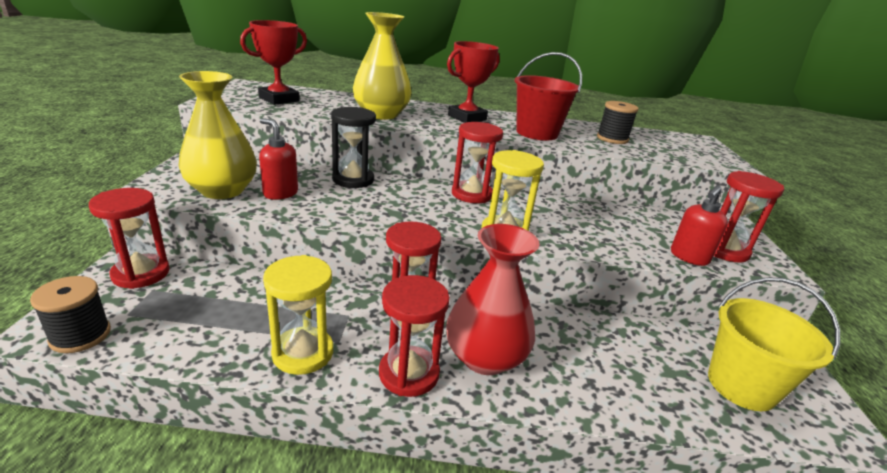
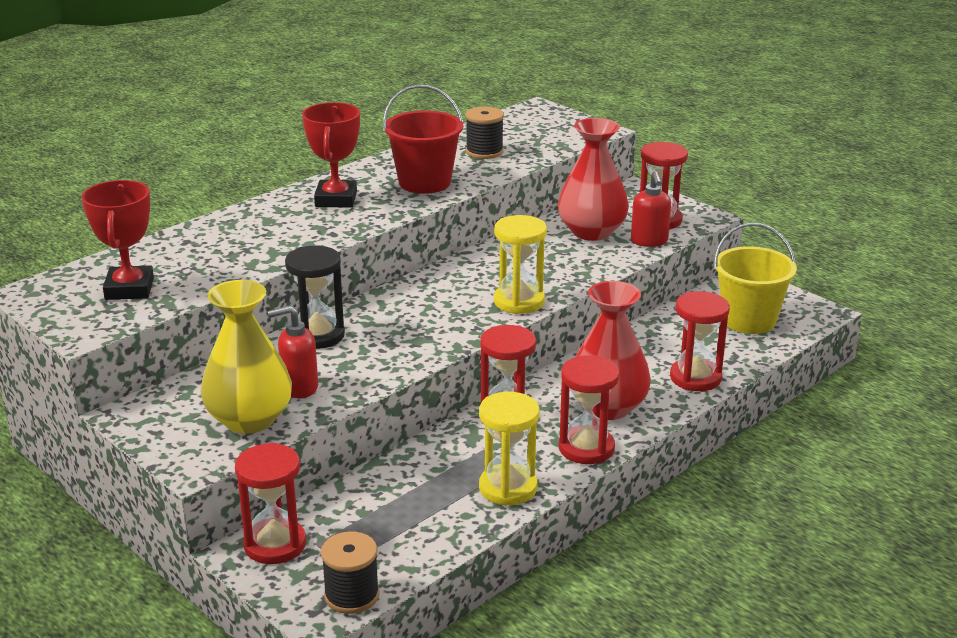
camera: 45 degrees left, 0 degrees up
(381, 114) = (265, 244): yellow vase -> none
(471, 194) = (432, 284): red hourglass -> red hourglass (695, 378)
(647, 227) = (591, 232): none -> red vase

